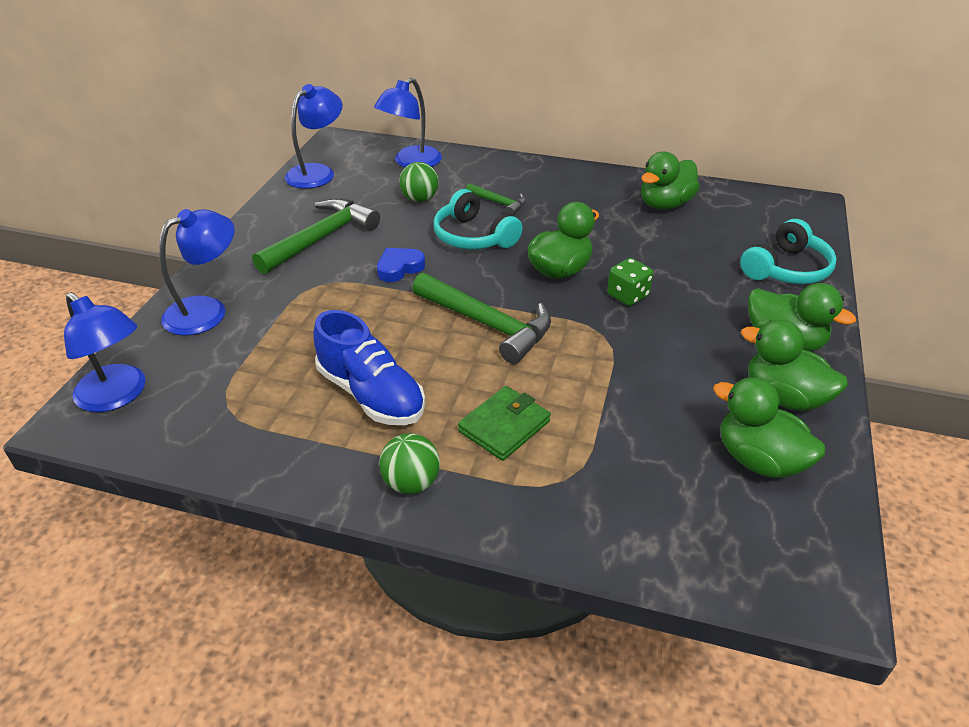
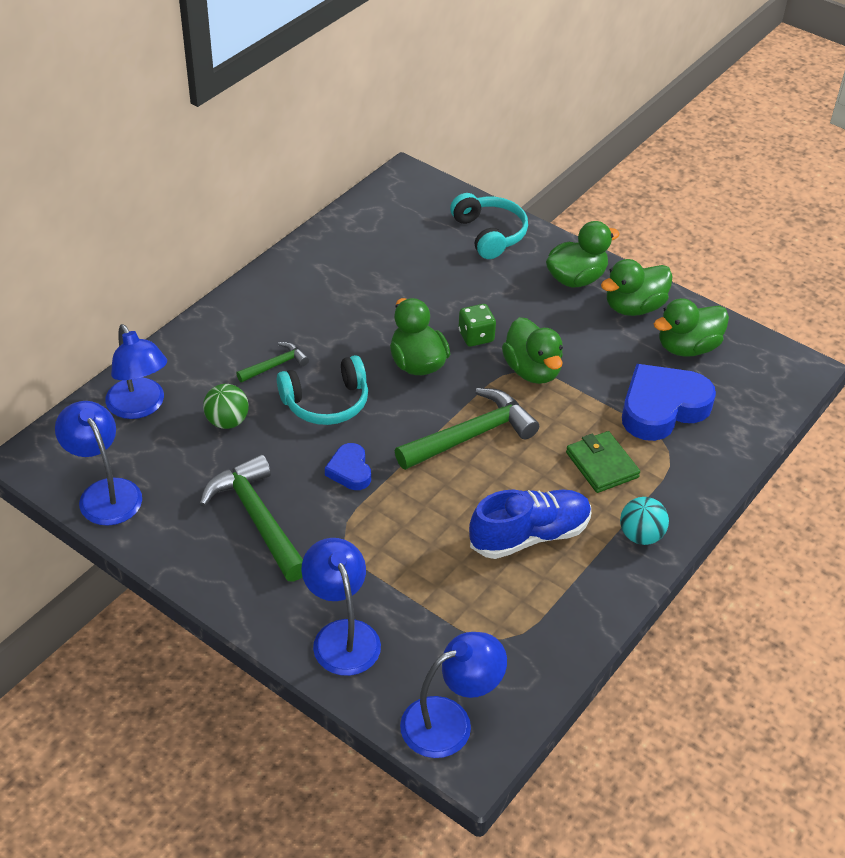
camera: 70 degrees left, 5 degrees up
(411, 483) = (641, 536): green ball -> turquoise ball
(632, 458) = (662, 408): none -> blue heart
(665, 204) = (351, 258): green duck -> green duck (532, 370)

